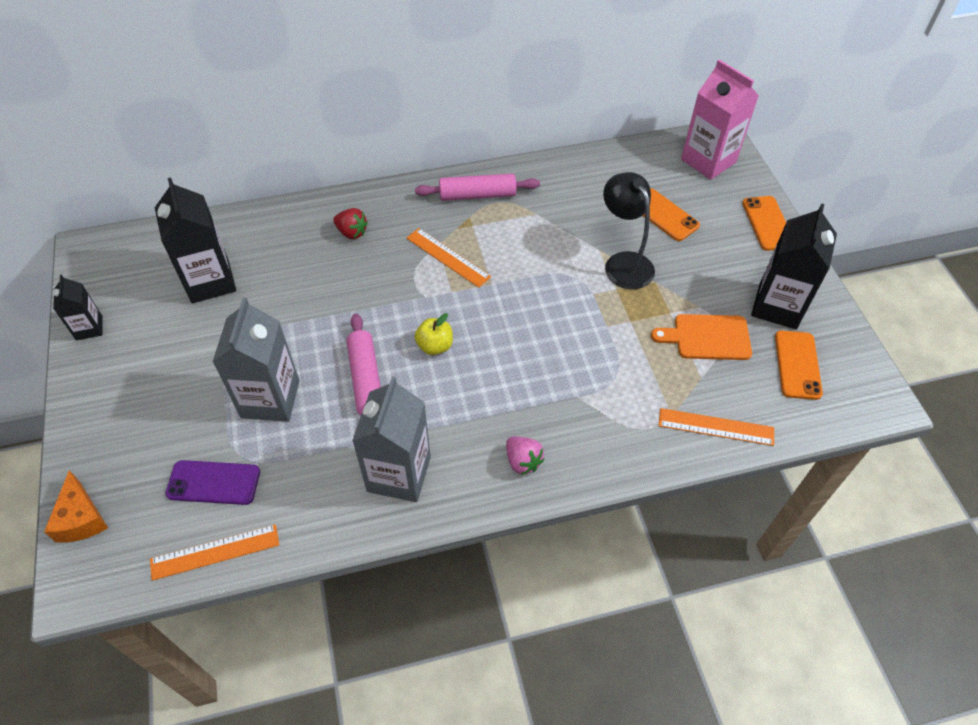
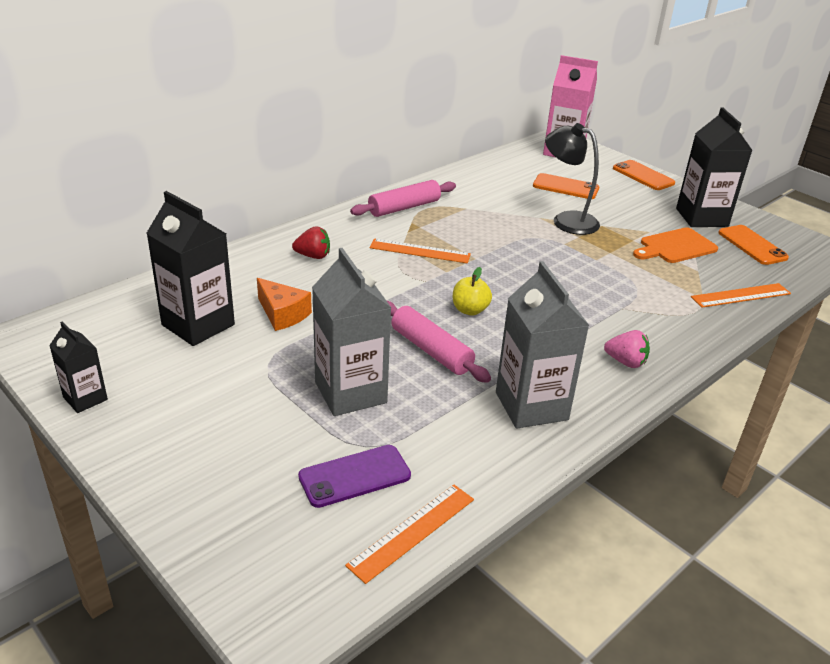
camera: 30 degrees left, 20 degrees down
(81, 518) = (226, 563): orange cheese -> orange cheese (282, 314)

